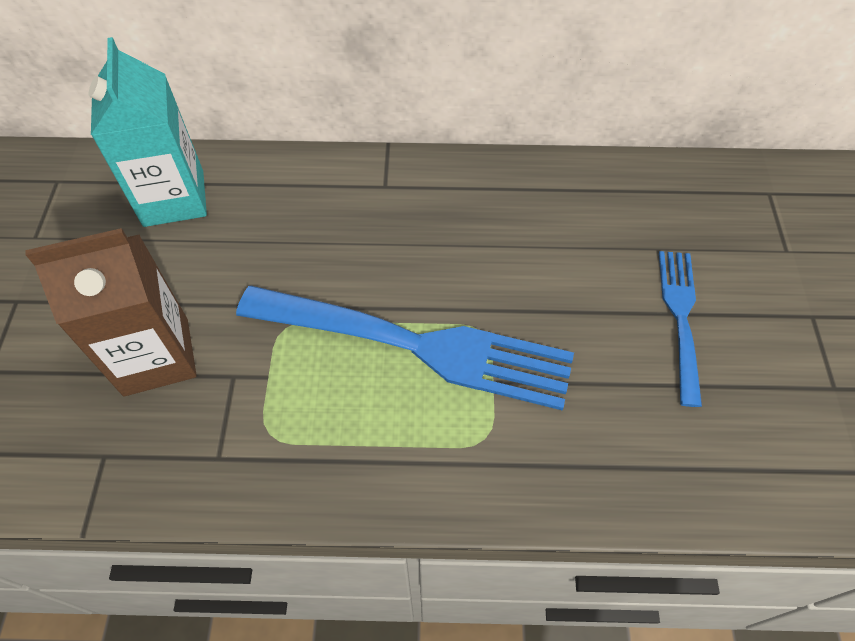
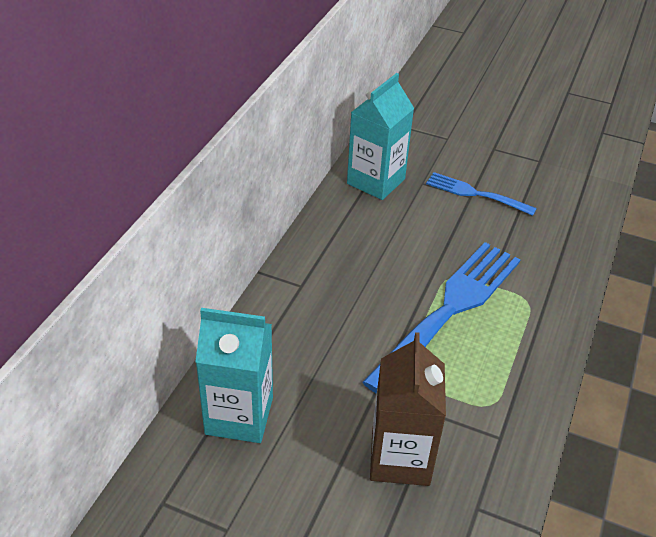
camera: 70 degrees left, 15 degrees down
(622, 197) = (376, 181): none -> turquoise carton

